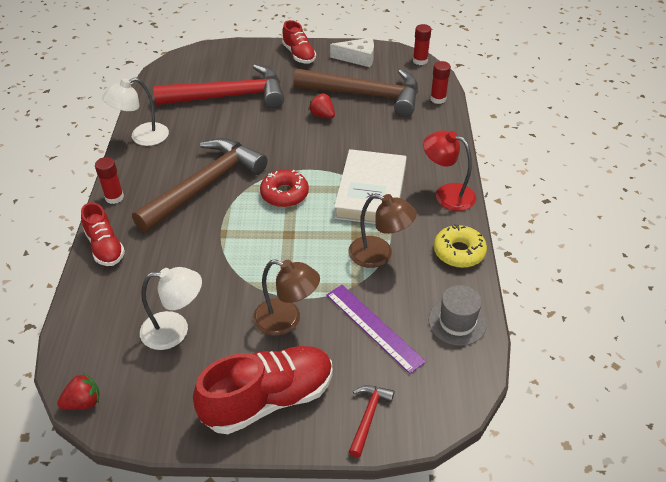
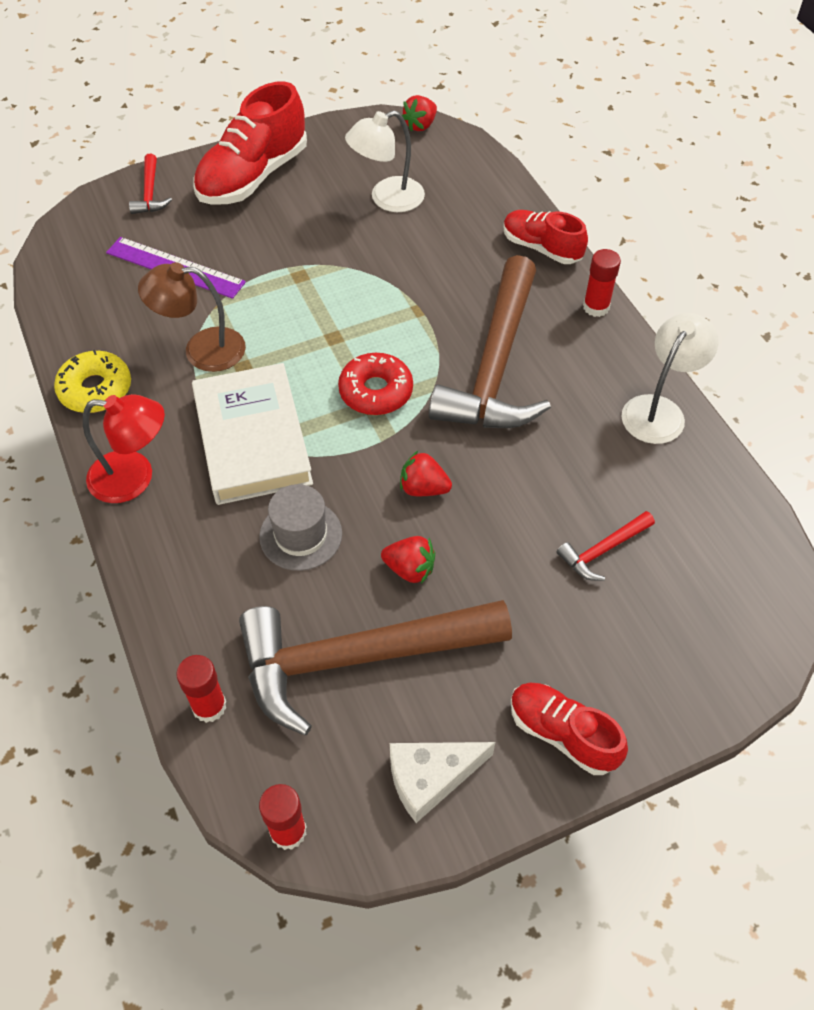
camera: 155 degrees right, 10 degrees up
(229, 96) = (603, 550): red hammer -> red hammer, size x0.42
(286, 320) = (276, 243): brown lamp -> none
(292, 142) = (423, 488): none -> red strawberry
(457, 322) = (80, 303): grey hat -> grey hat (301, 535)

